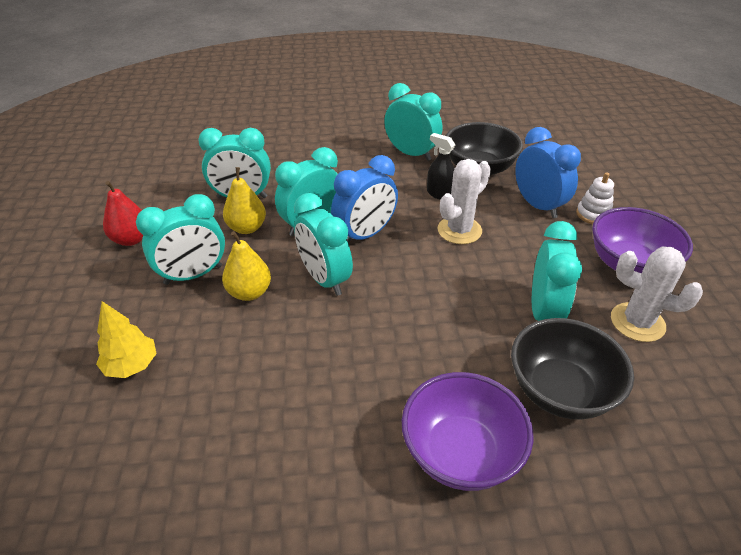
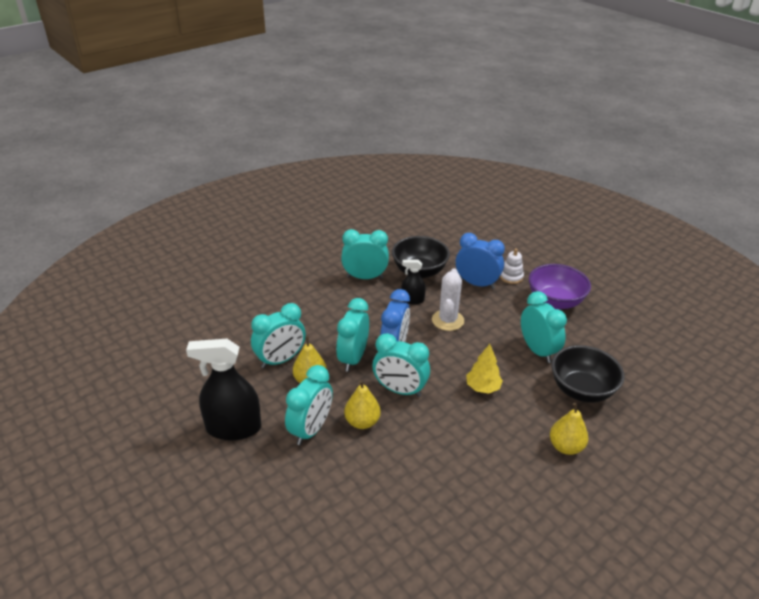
camera: 35 degrees left, 5 degrees down
(131, 239) = (233, 428): red pear -> black spray bottle
(131, 365) = (340, 505): yellow tree -> yellow tree (482, 387)
(461, 453) = (565, 447): purple bowl -> yellow pear
(637, 322) = (585, 334): white cactus -> none

